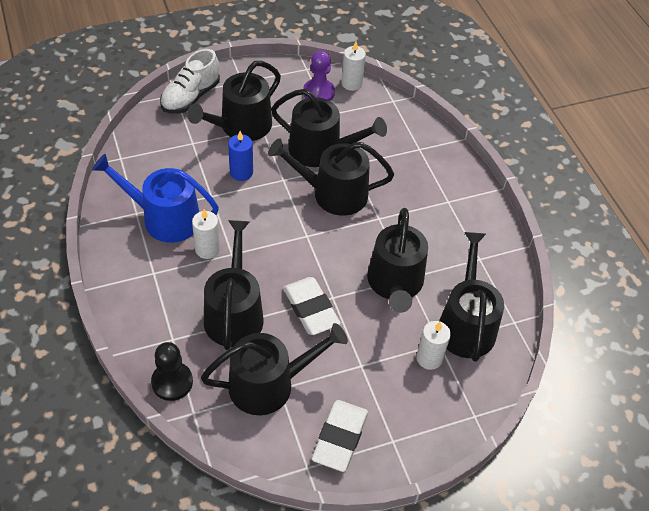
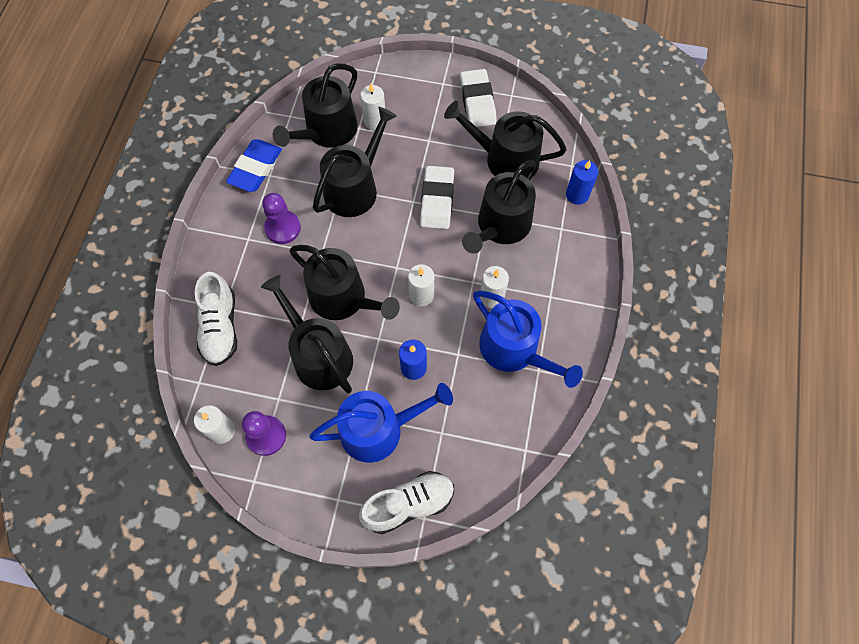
camera: 145 degrees left, 15 degrees up
(172, 382) = (577, 194): black pawn -> blue candle
(241, 126) = (379, 429): black watering can -> blue watering can
(270, 224) = (421, 295): none -> white candle
(340, 438) = (477, 101): white eraser -> white eraser turned 60 degrees counterclockwise
(409, 136) = (220, 327): none -> white shoe
(427, 222) = (283, 228): none -> purple pawn
(497, 258) = (255, 168): none -> blue eraser

